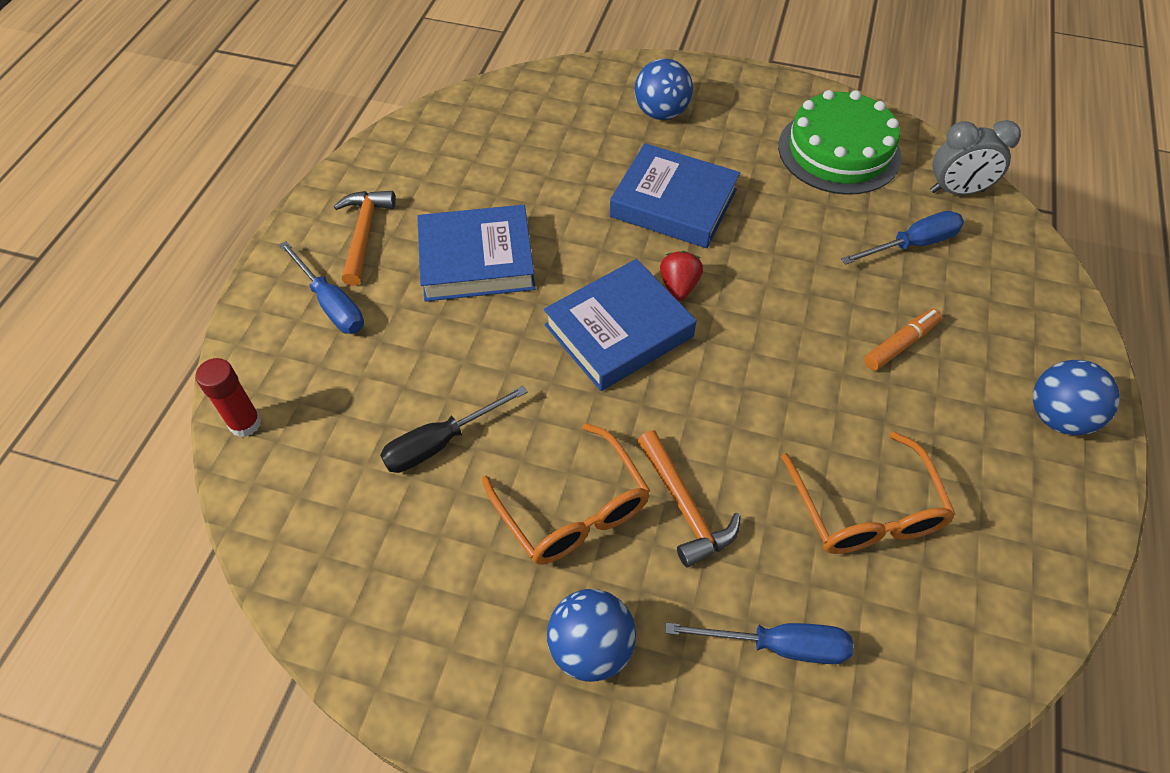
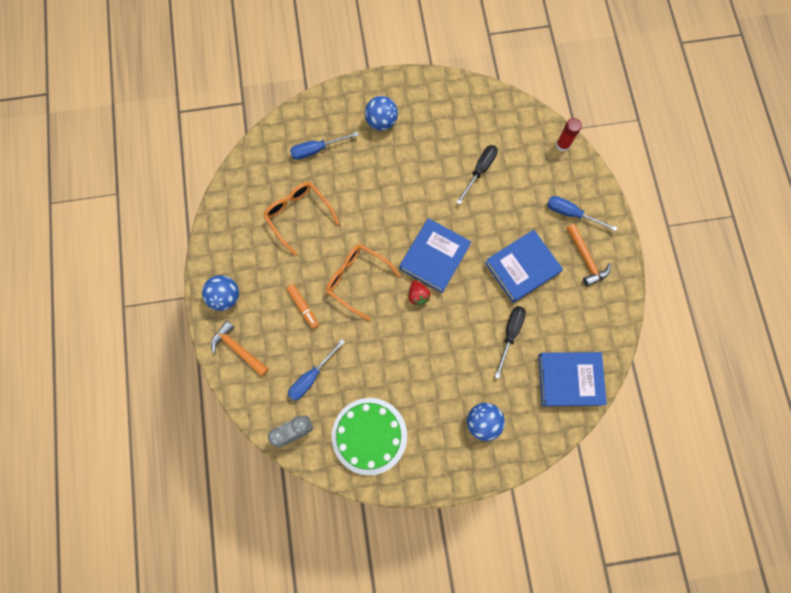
camera: 155 degrees right, 20 degrees up
(557, 187) = (510, 334): none -> black screwdriver
(572, 508) = (413, 167): orange glasses -> orange glasses (357, 280)
(673, 203) = (444, 351): blue book -> blue book (569, 380)
(684, 507) = (370, 186): orange hammer -> orange hammer (238, 349)
(900, 344) = (303, 307): orange marker -> orange marker turned 60 degrees counterclockwise

